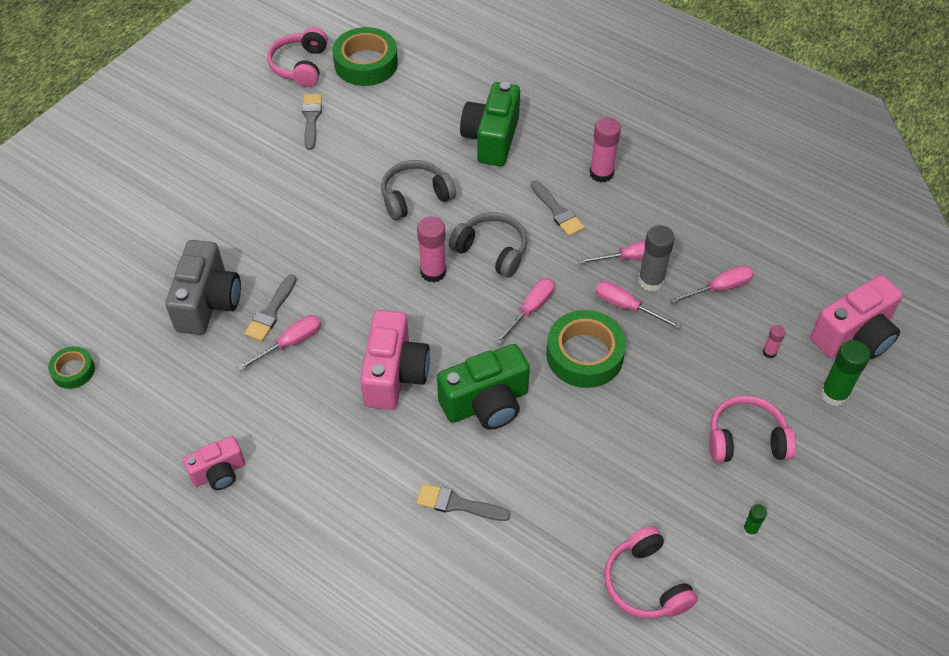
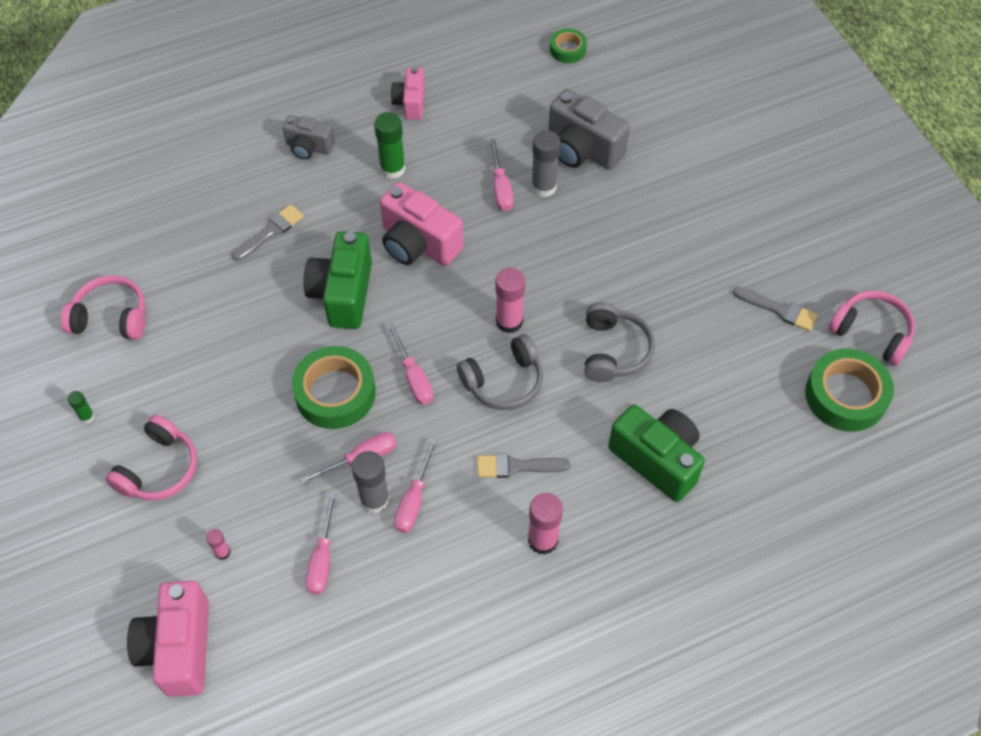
camera: 120 degrees right, 5 degrees up
(271, 312) = (543, 187): grey brush -> grey glue stick
(331, 534) = (309, 147): none -> grey camera
(834, 394) = (139, 578): green glue stick -> green glue stick (392, 169)

